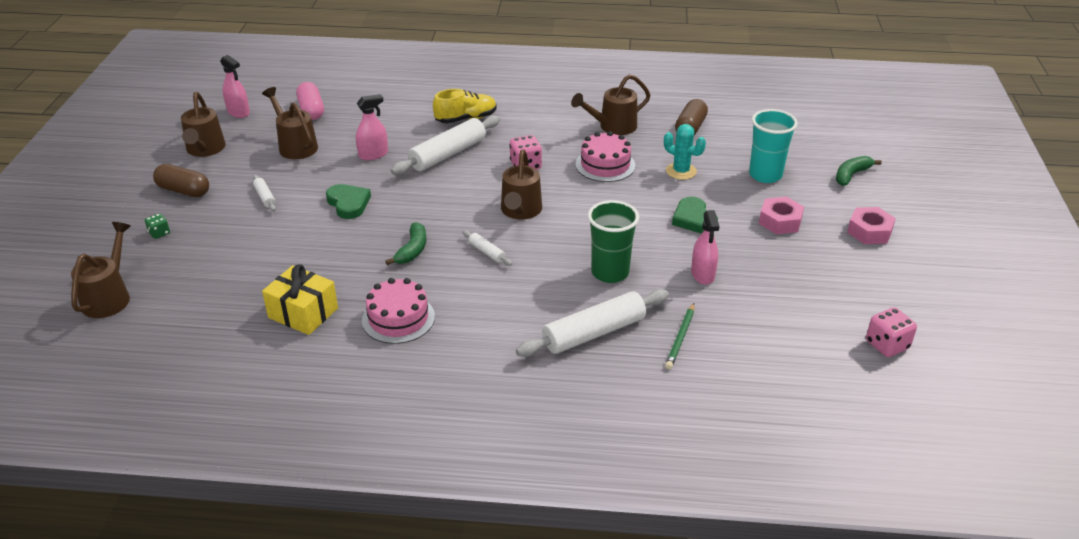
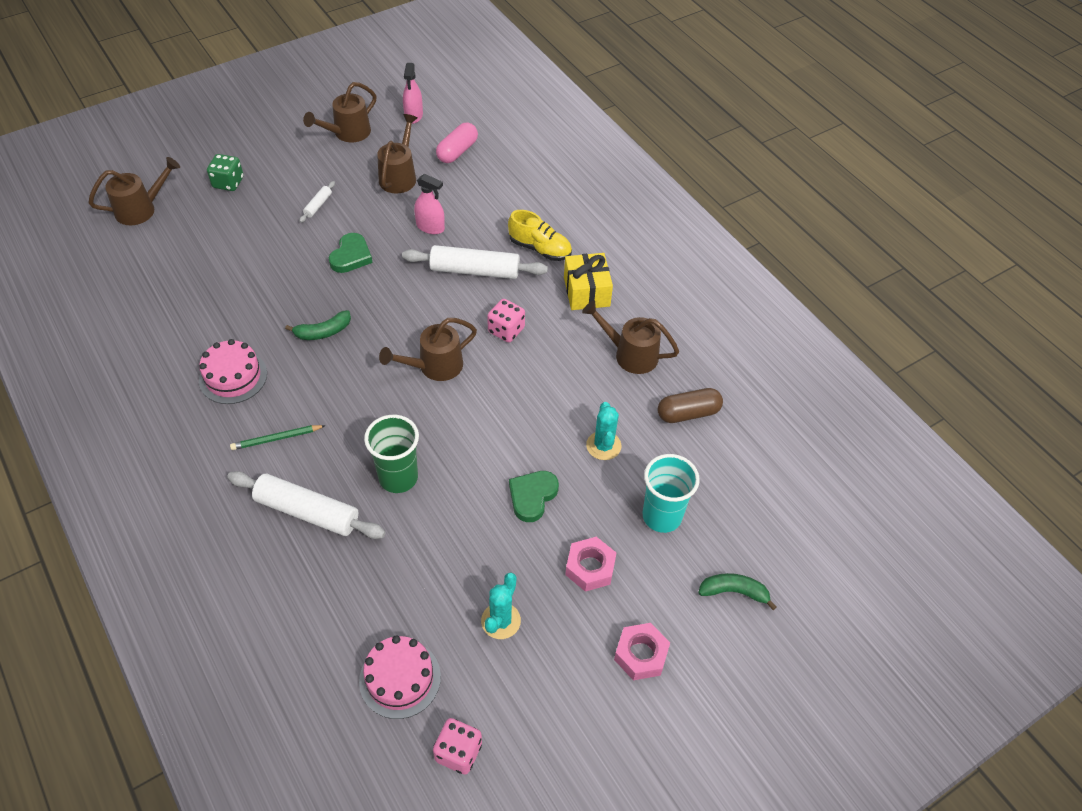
camera: 50 degrees right, 15 degrees up
(159, 233) = (228, 183): green dice -> green dice, size x1.68
(183, 190) = (288, 159): brown capsule -> none
(303, 313) = (199, 319): yellow gift -> yellow gift (586, 291)
(487, 252) = (359, 379): white rolling pin -> none
(605, 165) = (560, 384): pink cake -> pink cake (400, 678)
(680, 338) = (346, 577): green pencil -> green pencil (276, 438)
(703, 274) = (451, 547): pink spray bottle -> none
(790, 278) = (501, 621): none -> turquoise cactus

